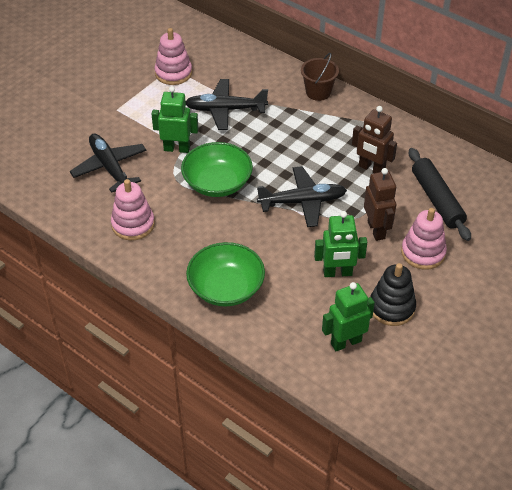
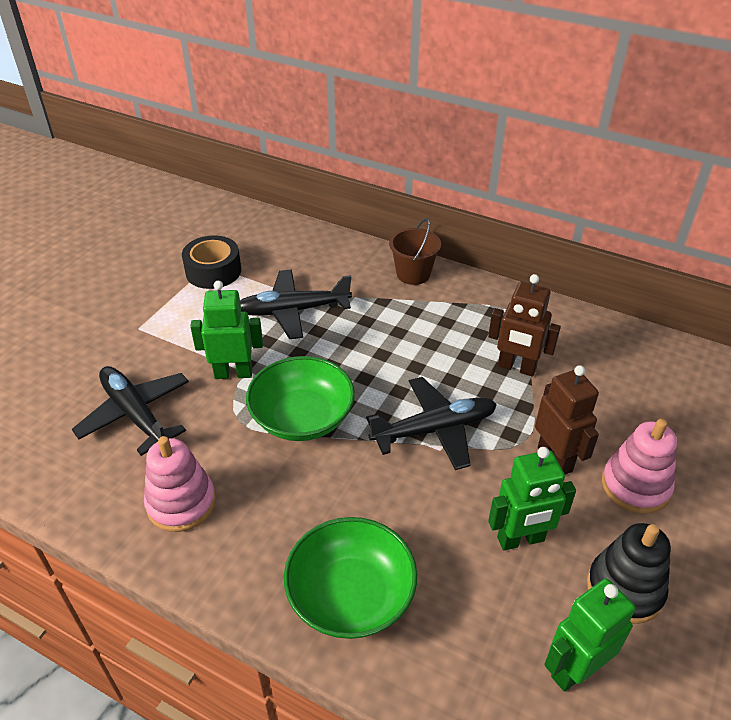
camera: 10 degrees left, 5 degrees down
(173, 73) = (213, 271): pink stacking toy -> black tape
(437, 200) = (622, 401): black rolling pin -> none

